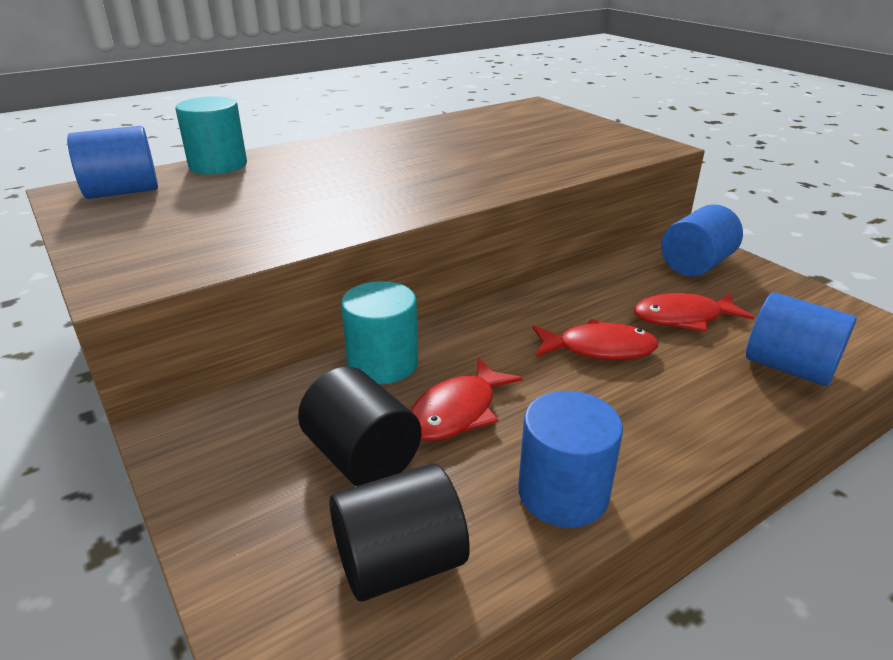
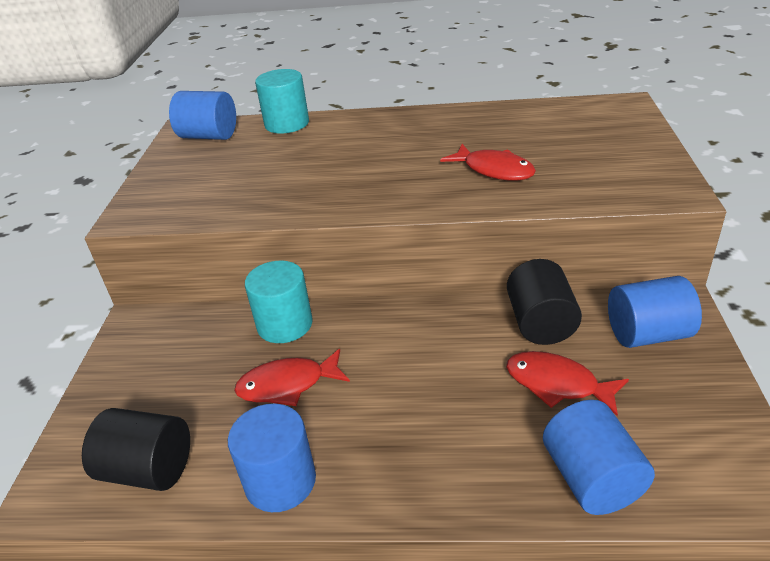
camera: 40 degrees right, 5 degrees up
(362, 457) = (201, 389): black cylinder -> black cylinder (540, 323)
(599, 349) = (445, 381): red fish -> red fish (494, 170)

